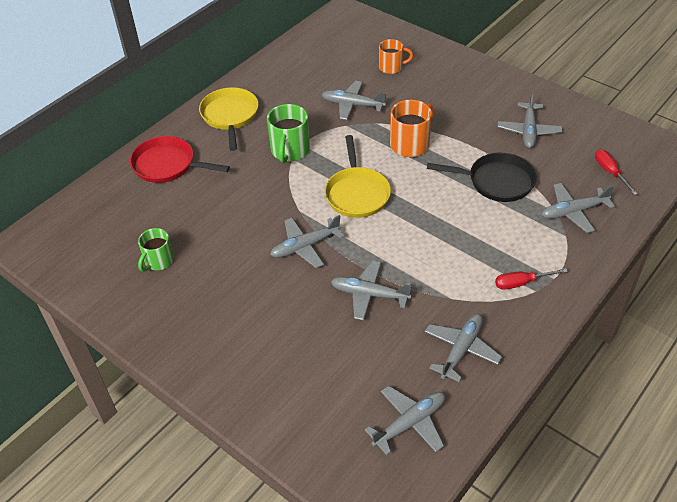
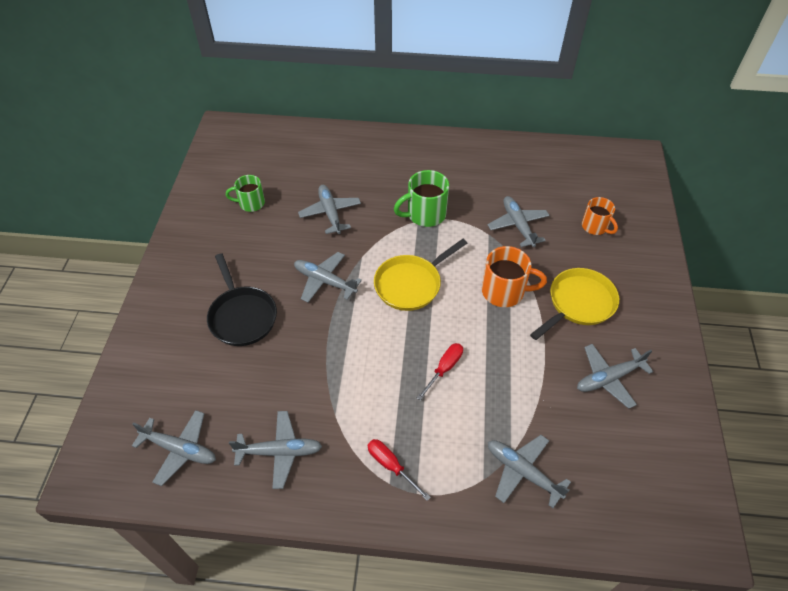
camera: 55 degrees right, 5 degrees up
(168, 165) = (350, 154): red pan -> none
(230, 116) = (433, 158): yellow pan -> yellow pan (578, 303)
(369, 294) = (301, 351): grey plane -> grey plane (330, 213)
(496, 181) = (511, 383): black pan -> black pan (242, 316)
(610, 172) = (612, 484): red screwdriver -> red screwdriver (444, 368)

